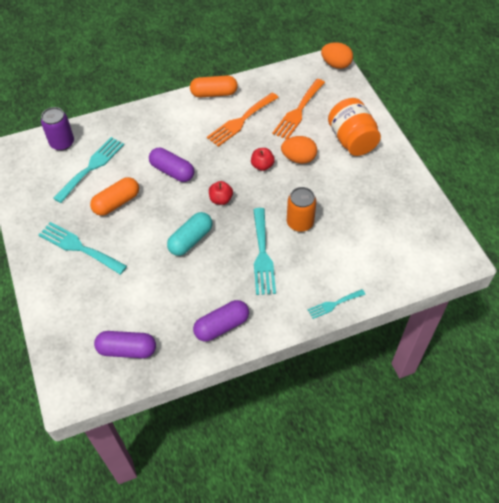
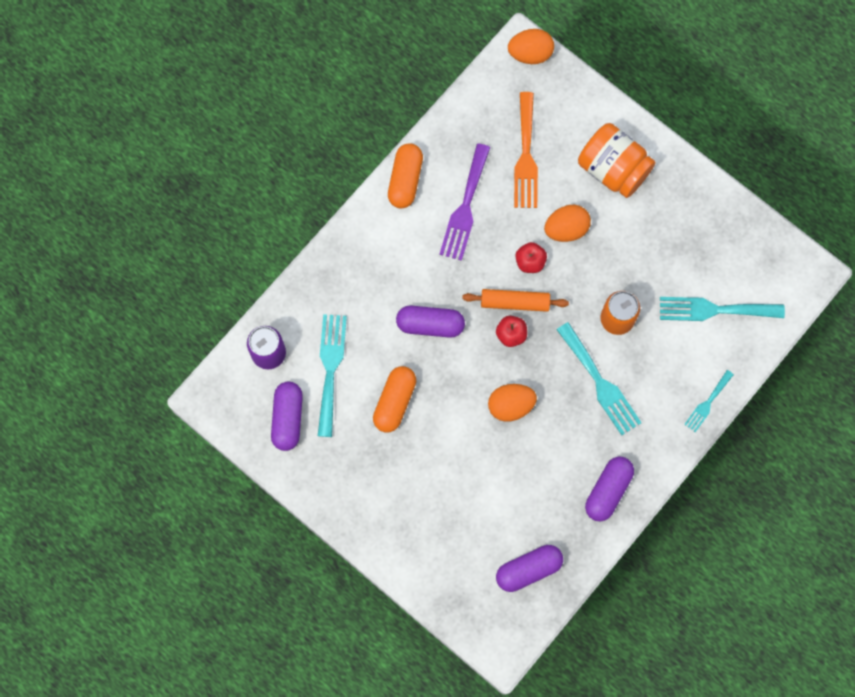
camera: 30 degrees left, 20 degrees up
(44, 181) = (288, 418): none -> purple capsule
(79, 247) = (393, 481): turquoise fork -> turquoise fork (714, 310)
(190, 240) = (510, 405): turquoise capsule -> orange egg
(214, 93) = (405, 180): orange capsule -> orange capsule turned 45 degrees counterclockwise
(236, 183) = (515, 302): none -> orange rolling pin
(241, 121) = (465, 207): orange fork -> purple fork

